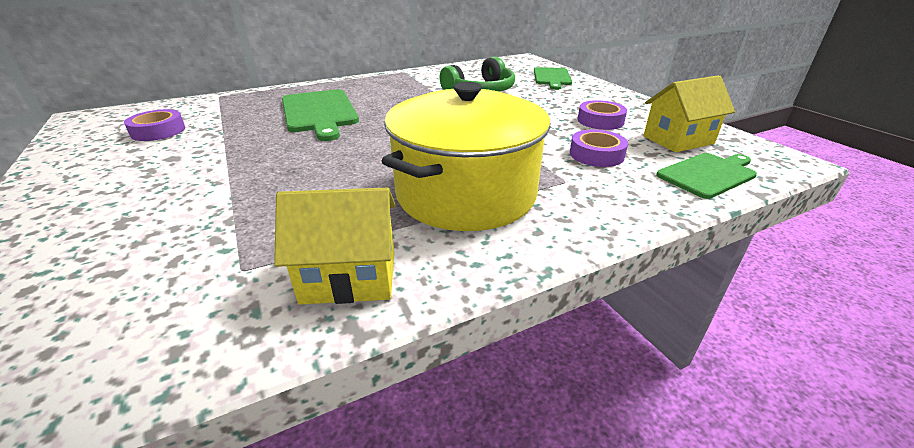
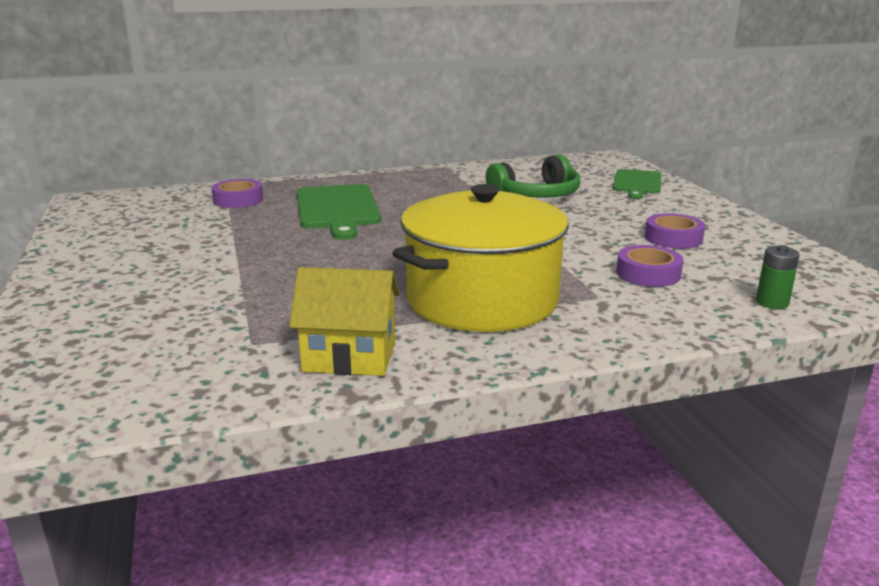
camera: 10 degrees right, 10 degrees down
(158, 131) = (164, 219): purple tape -> purple tape (238, 200)
(678, 140) = (760, 265): yellow house -> none
(708, 174) = (772, 302): green cutting board -> green battery

